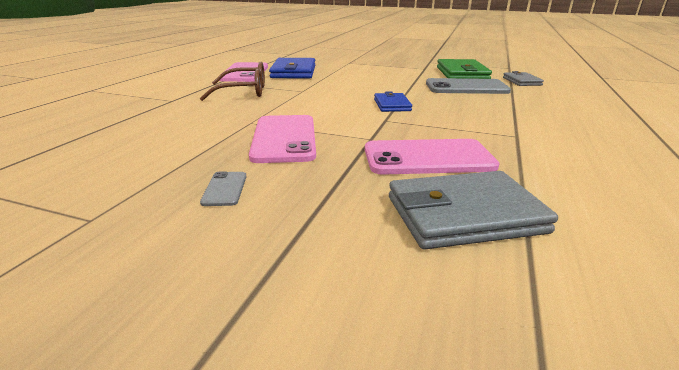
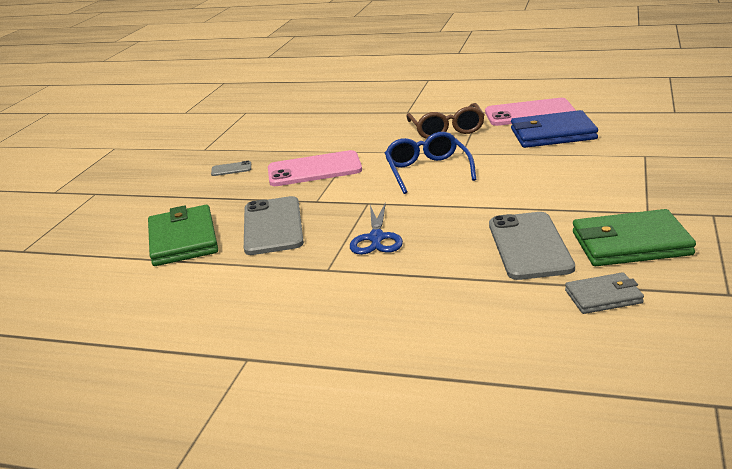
camera: 90 degrees right, 0 degrees up
(330, 101) = (427, 171): none -> blue glasses
(392, 105) = (421, 202): blue wallet -> none
(428, 158) = (272, 226): pink phone -> grey phone
(457, 119) = (376, 238): none -> blue scissors
(464, 215) = (183, 240): grey wallet -> green wallet

